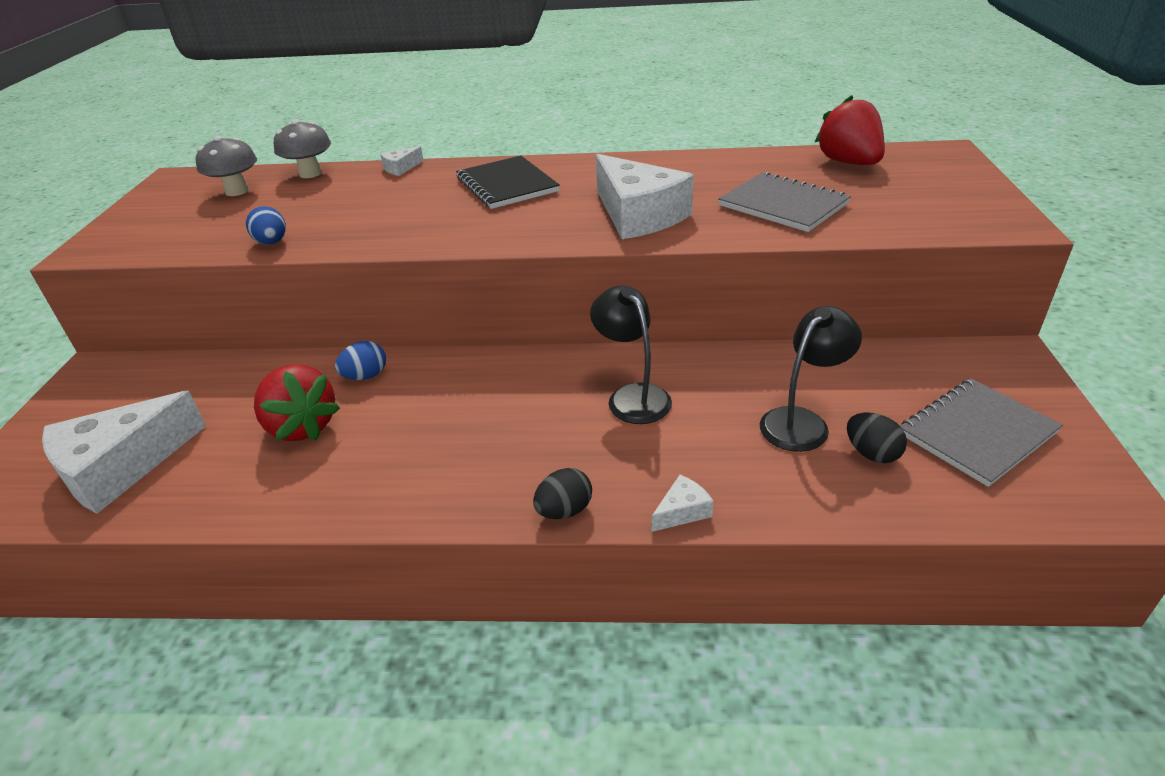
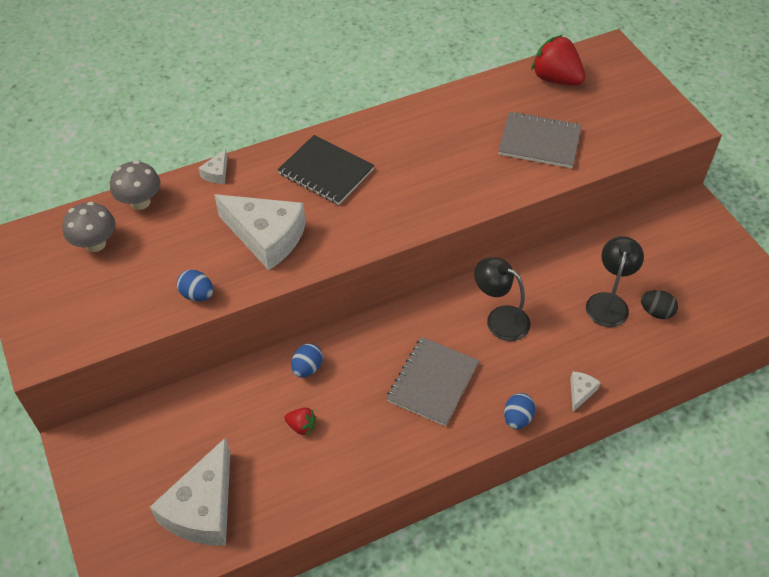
camera: 30 degrees left, 15 degrees up
(302, 427) = (301, 426): red strawberry -> red strawberry, size x0.49
(564, 511) = (517, 418): black egg -> blue egg
(638, 215) = (450, 181): white cheese -> white cheese (266, 237)
(977, 433) = (701, 276): grey notebook -> grey notebook (433, 382)

